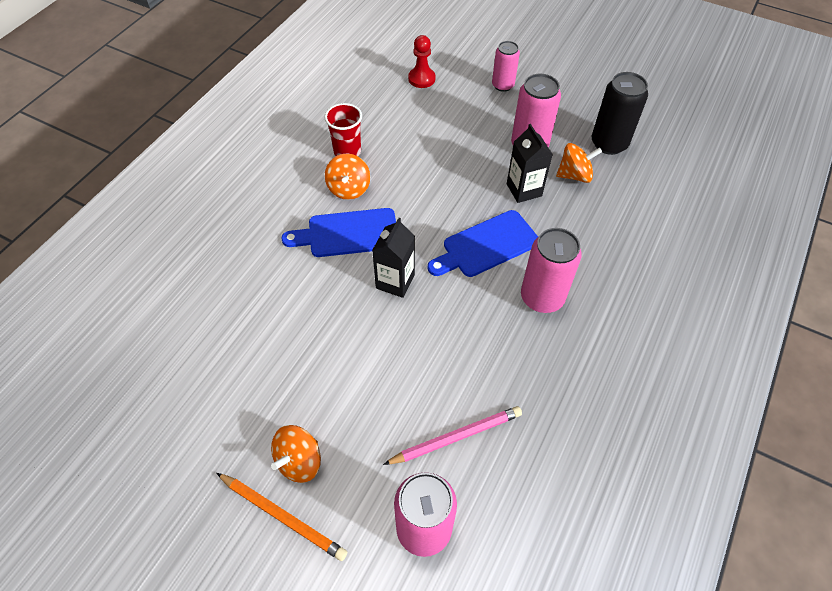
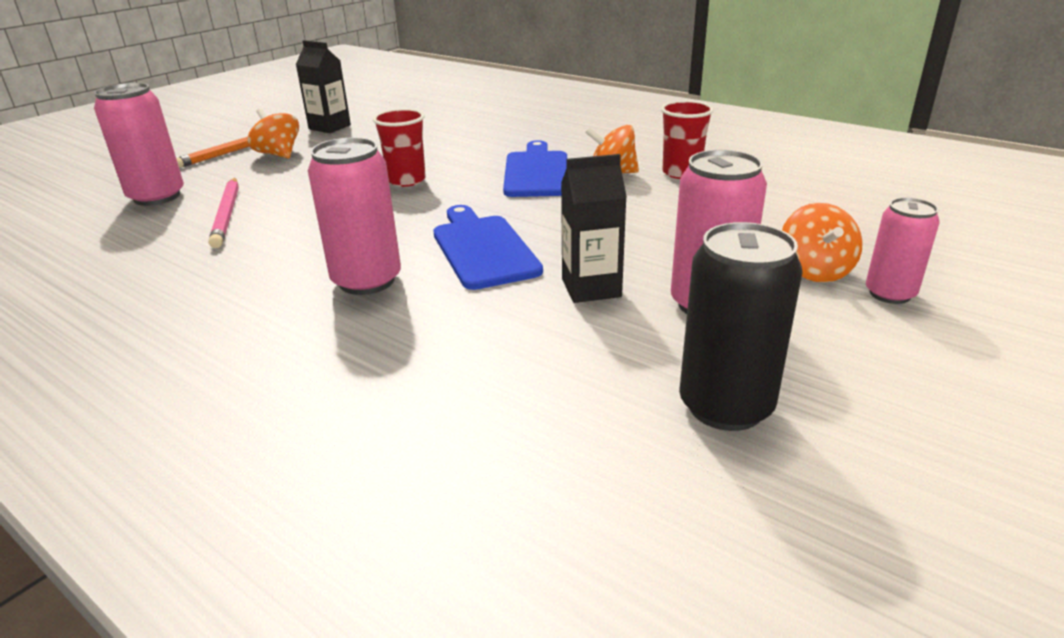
camera: 100 degrees right, 25 degrees down
(369, 320) = (406, 180): none -> red cup
(395, 281) = (451, 193): black carton -> black carton (329, 127)
(421, 79) = (870, 222): red pawn -> none
(574, 175) = (623, 344): orange spinning top -> orange spinning top (815, 271)

